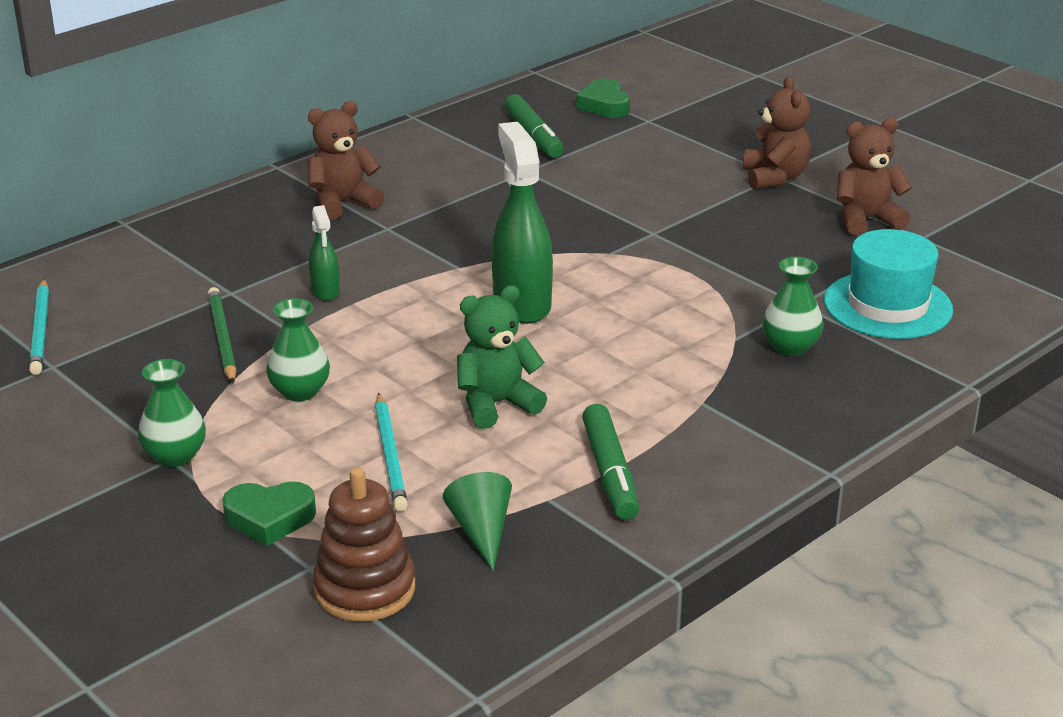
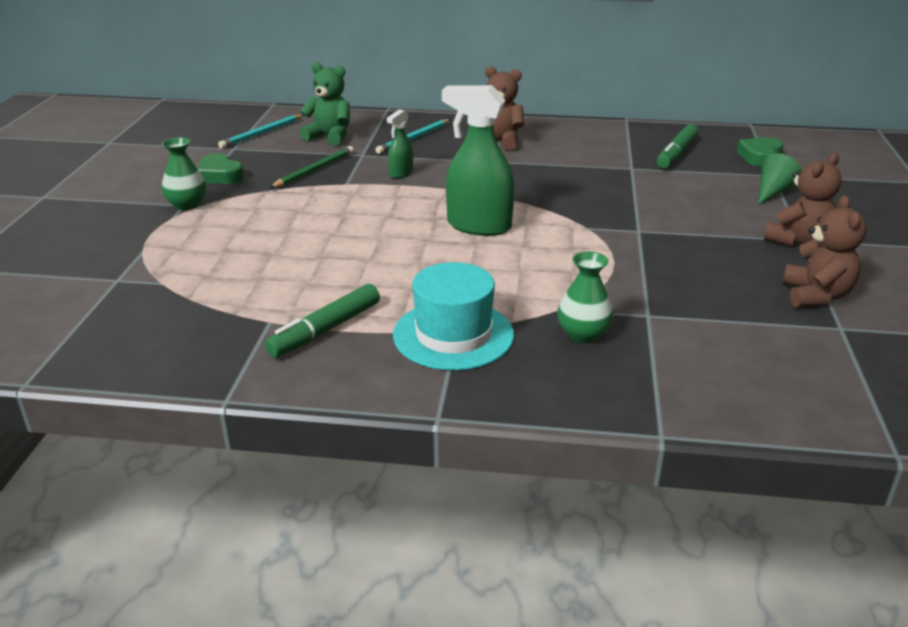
camera: 50 degrees right, 0 degrees up
(269, 518) = (154, 250): green heart -> green heart (220, 175)
(300, 391) = (290, 208): green vase -> none
(365, 589) = (110, 303): brown stacking toy -> none
(390, 455) = (257, 256): turquoise pencil -> turquoise pencil (414, 138)
(481, 531) = (208, 314): green cone -> green cone (773, 192)
(496, 404) = (354, 263): green teddy bear -> green teddy bear (329, 137)
(521, 304) = (478, 226): green spray bottle -> green spray bottle turned 105 degrees counterclockwise
(866, 220) = (816, 295): brown teddy bear -> brown teddy bear turned 60 degrees clockwise
(887, 305) = (712, 352): turquoise hat -> turquoise hat (453, 335)

